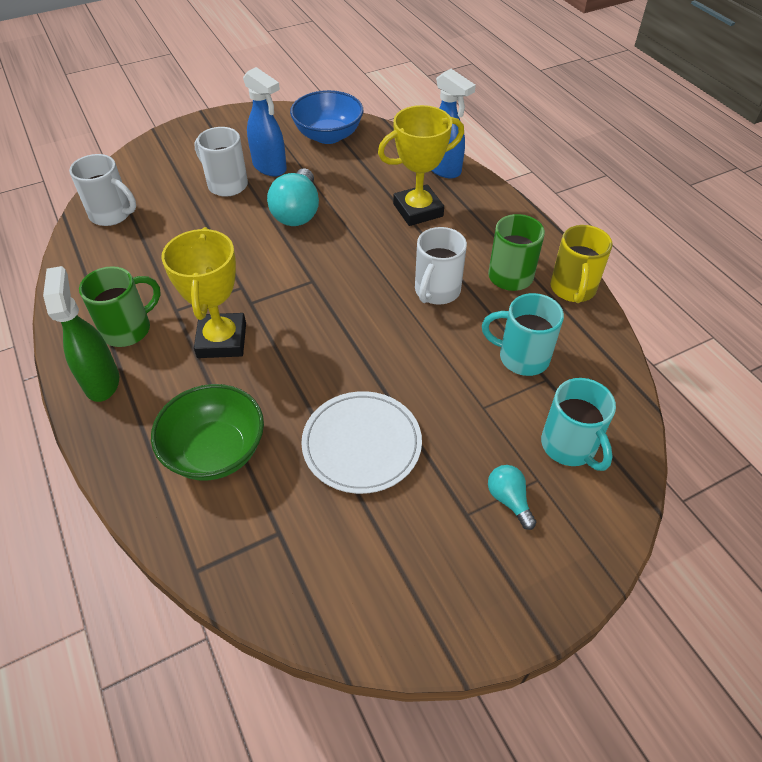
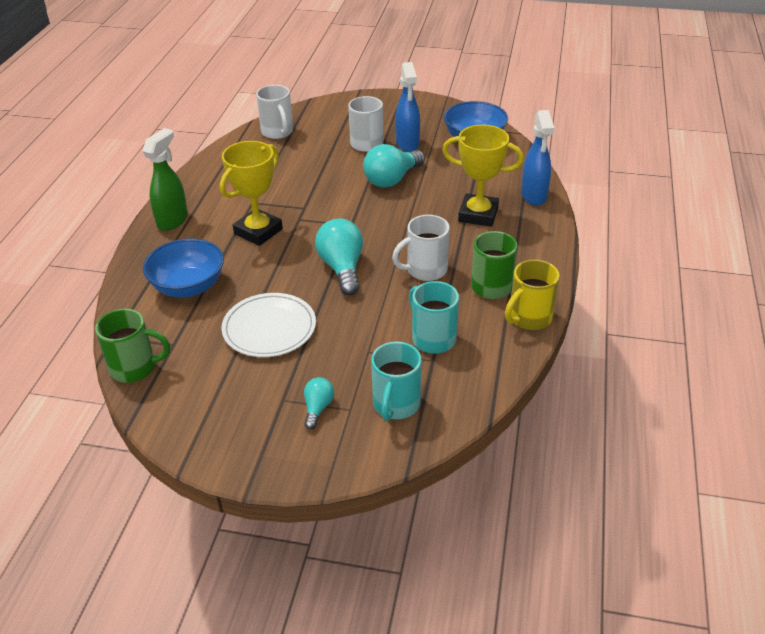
camera: 40 degrees right, 10 degrees down
(128, 329) = (215, 200): green mug -> green mug (135, 368)
(215, 451) = (188, 286): green bowl -> blue bowl
(357, 333) = (342, 268): none -> turquoise light bulb

